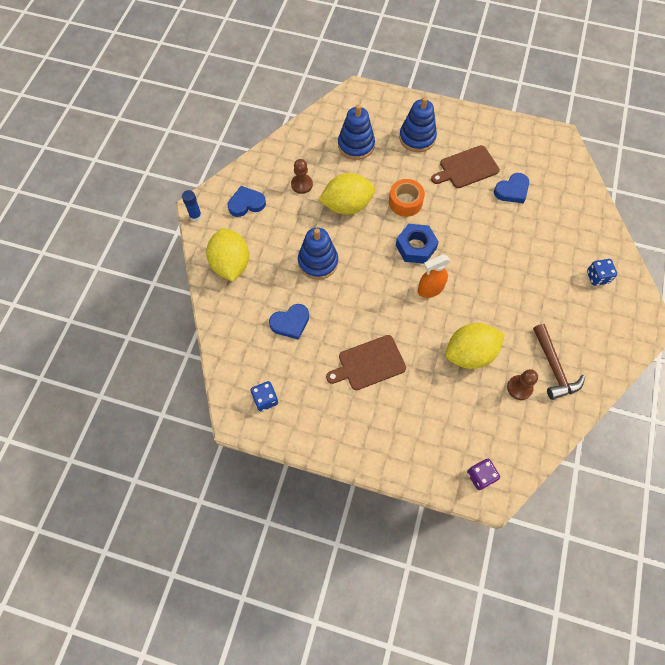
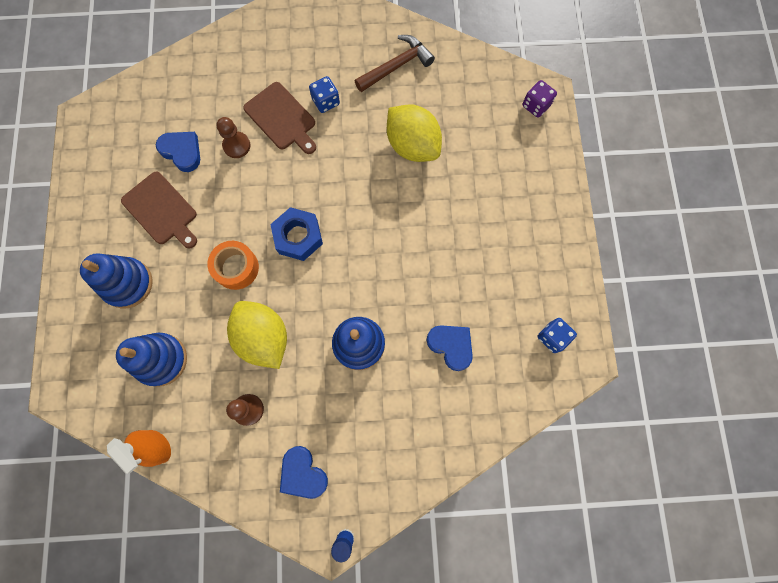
camera: 110 degrees left, 10 degrees up
(231, 264) = (401, 453): yellow lemon -> none
(369, 363) = (465, 242): brown cutting board -> brown cutting board (282, 118)
(430, 289) = (349, 205): orange spray bottle -> orange spray bottle (157, 446)
(519, 388) = (431, 92): brown pawn -> brown pawn (236, 145)
(597, 277) = (274, 45): blue dice -> blue dice (326, 102)

